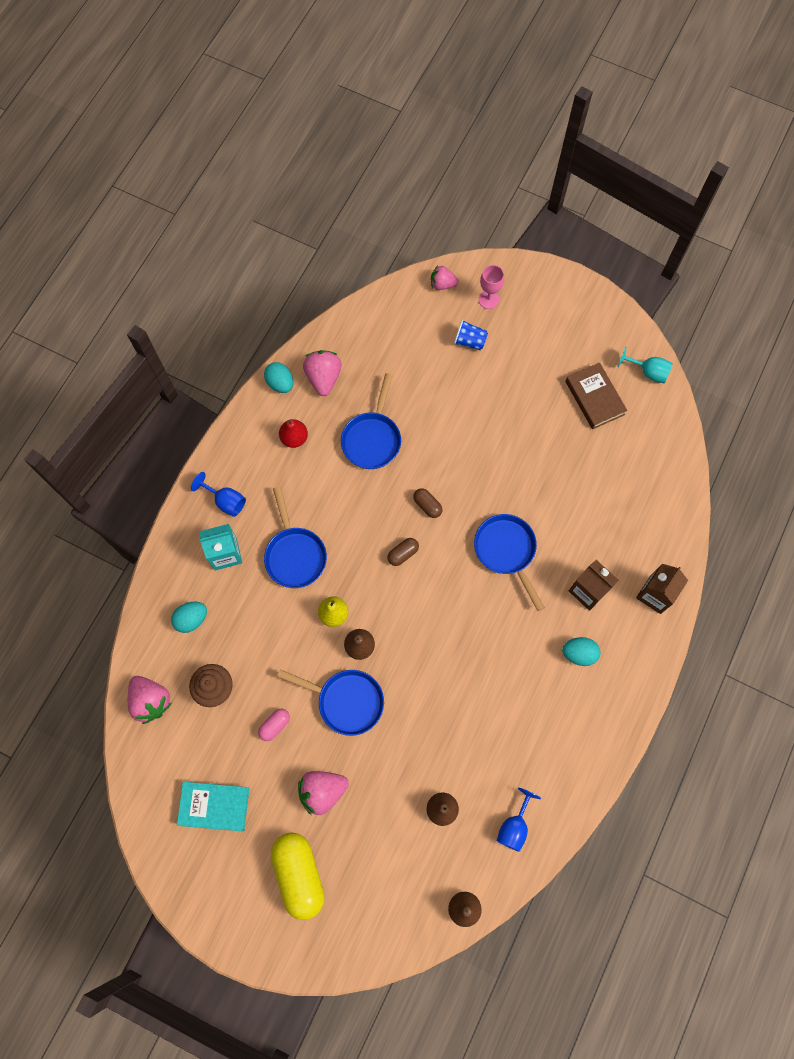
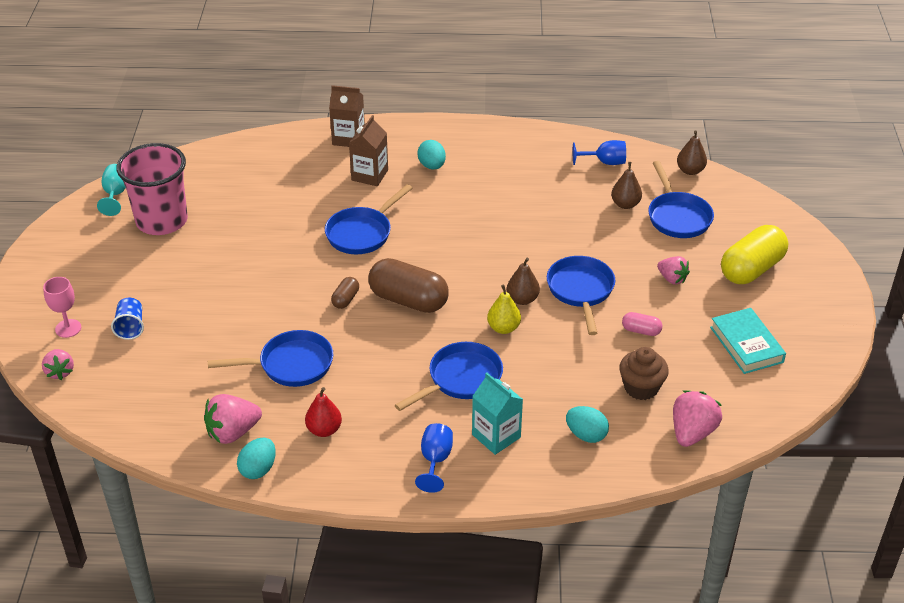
camera: 115 degrees left, 30 degrees down
(322, 791) = (672, 279): pink strawberry -> pink strawberry, size x0.65
(401, 850) = (677, 217): none -> blue pan
(403, 554) = (408, 300): brown capsule -> brown capsule, size x2.15
(594, 398) = (162, 221): brown book -> pink cup

